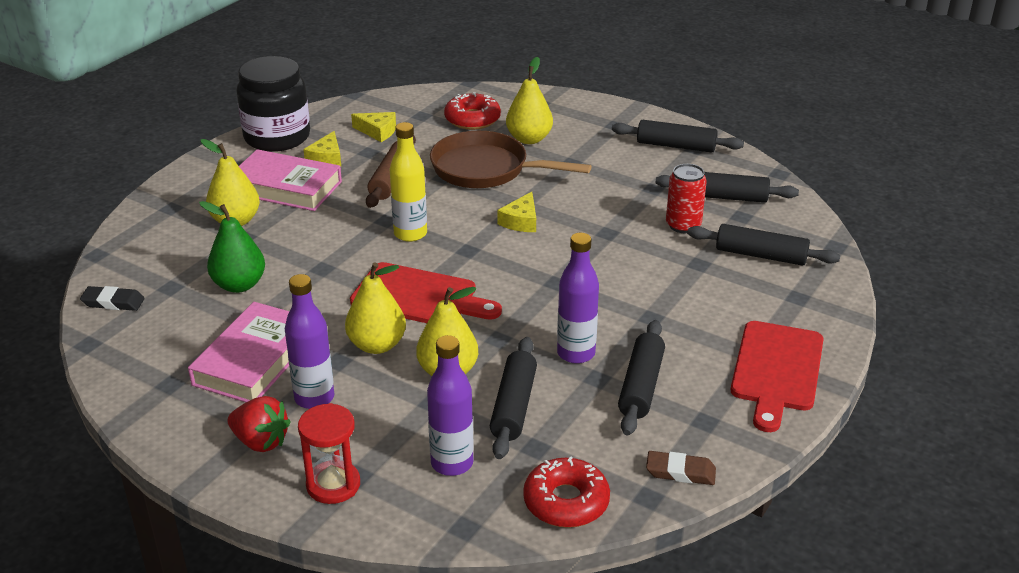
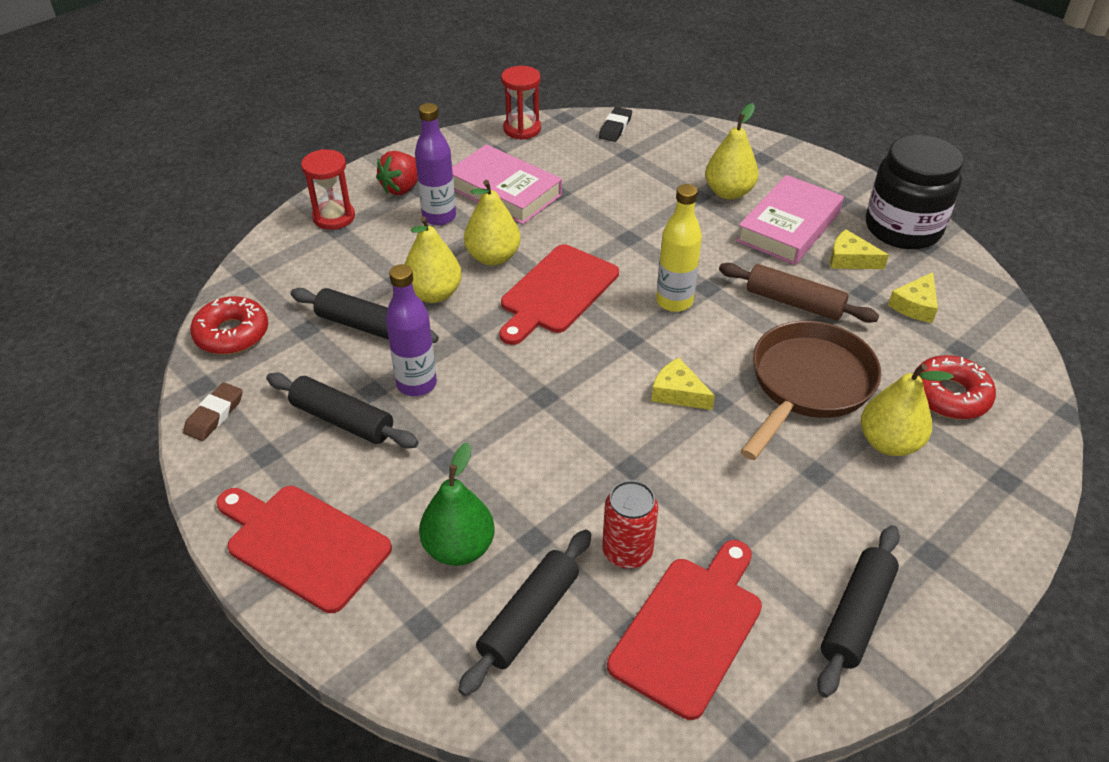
camera: 105 degrees right, 10 degrees up
(117, 371) = (522, 129): none -> red hourglass
(239, 285) = (617, 189): green pear -> green pear (459, 548)
(452, 463) = (317, 278): purple bottle -> none
(725, 197) = (690, 629): black rolling pin -> red cutting board

